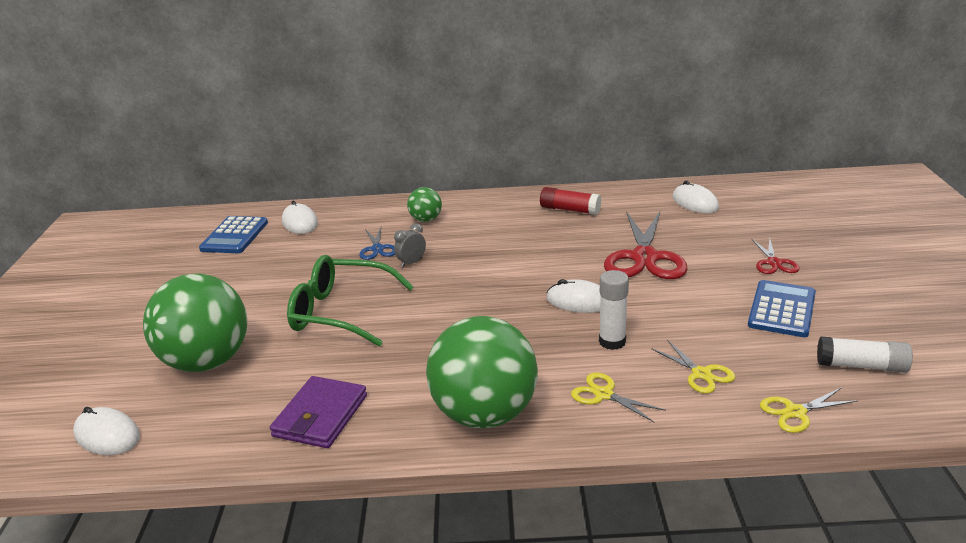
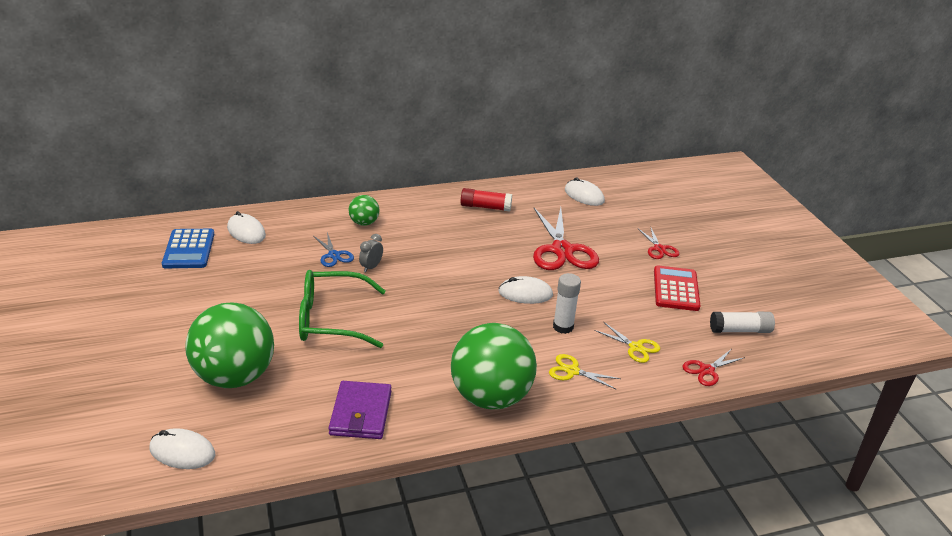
camera: 20 degrees left, 5 degrees up
(782, 309) = (676, 289): blue calculator -> red calculator
(795, 412) = (706, 370): yellow scissors -> red scissors

